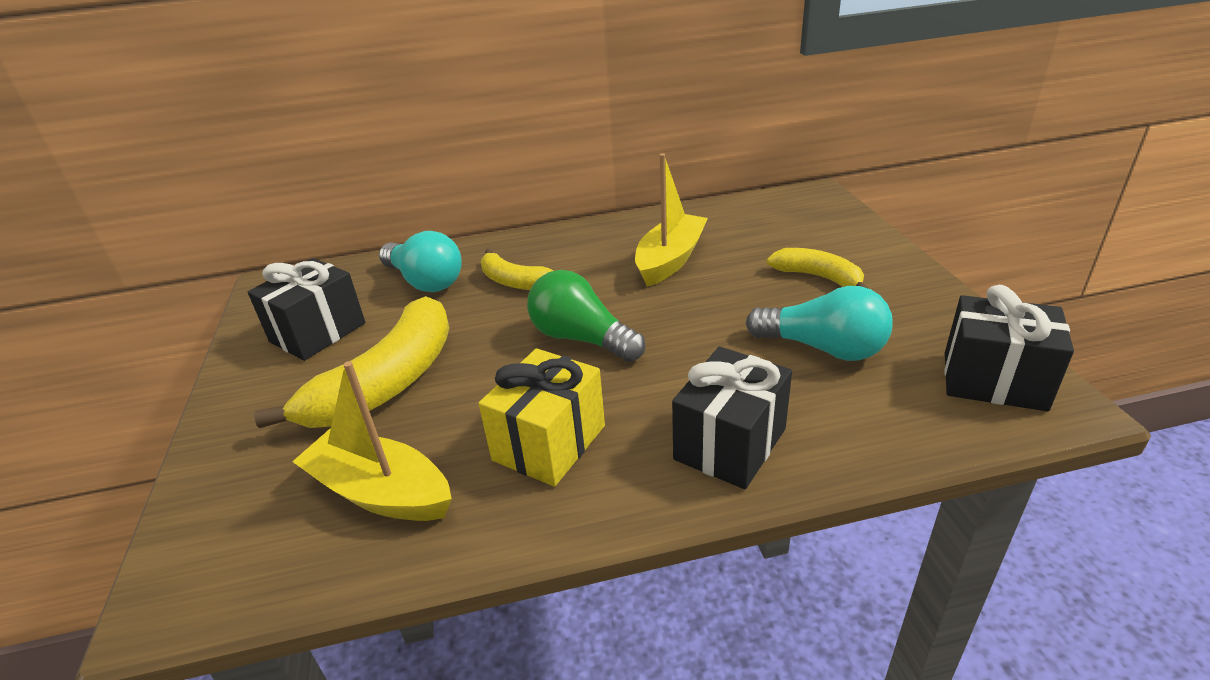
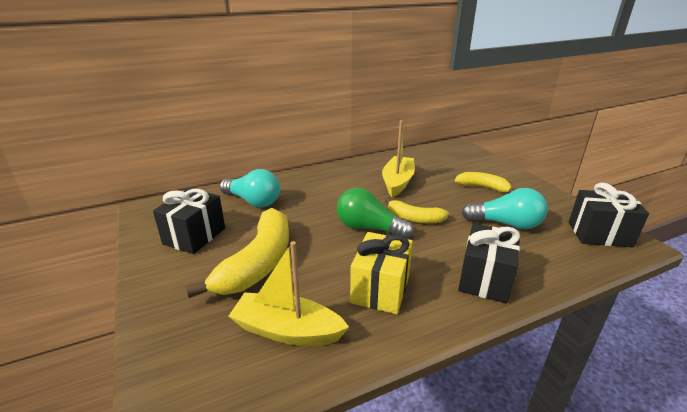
camera: 15 degrees left, 5 degrees down
(514, 282) = (311, 198): yellow banana -> yellow banana (414, 218)

